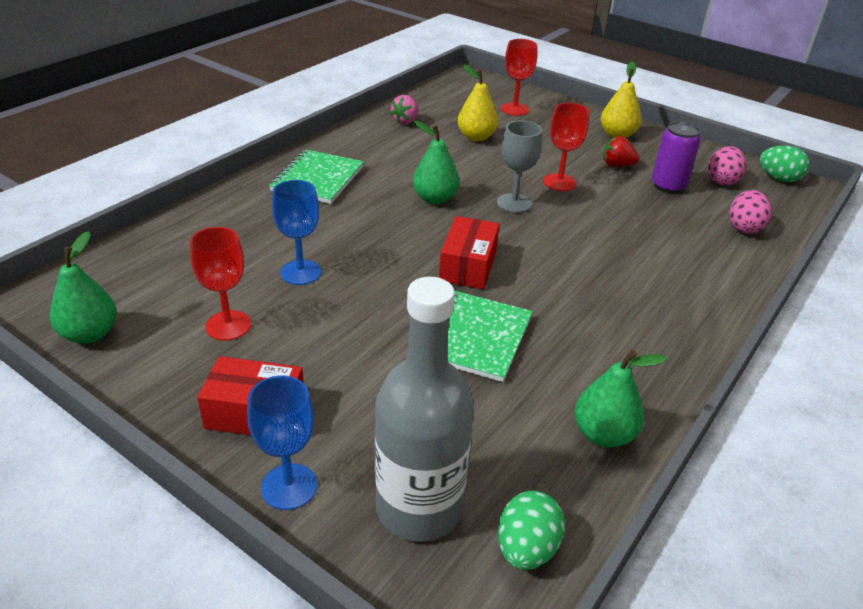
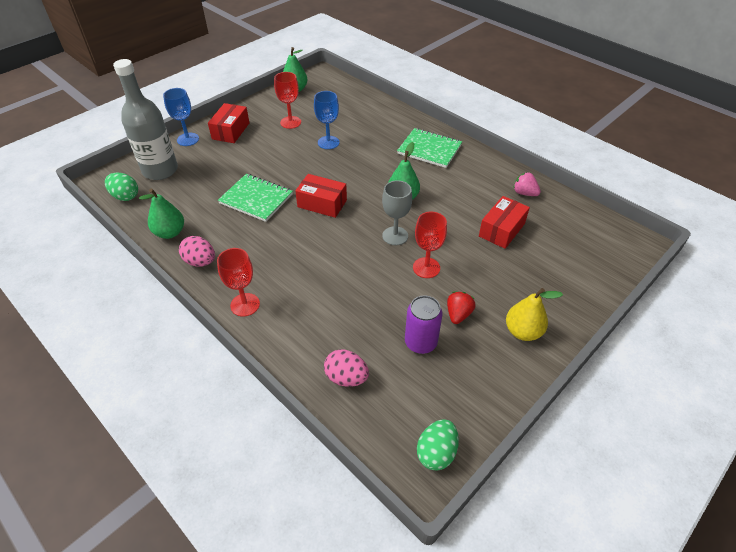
camera: 100 degrees right, 10 degrees up
(476, 137) = (501, 230): yellow pear -> red box
(514, 109) = (565, 263): red goblet -> red goblet (245, 304)
(722, 181) = (431, 393): pink egg -> pink egg (200, 261)

